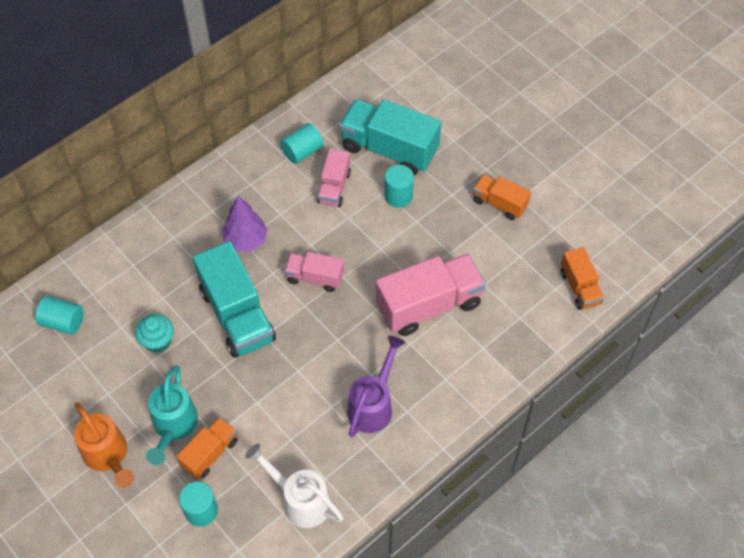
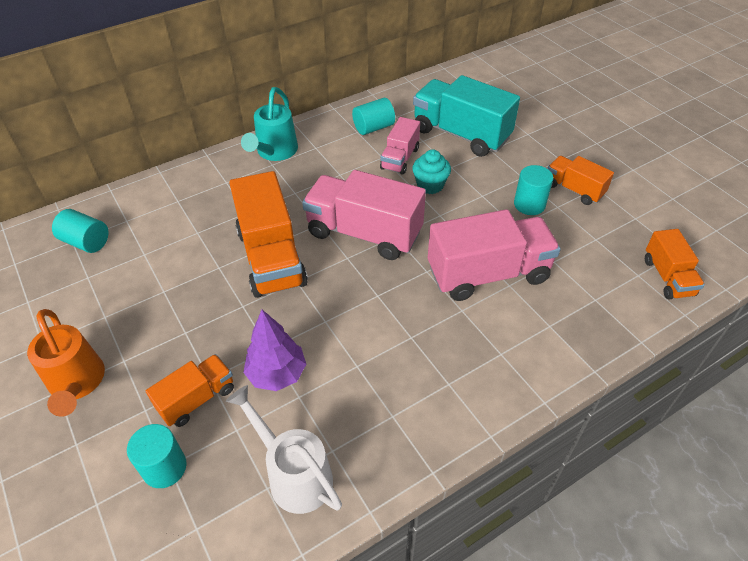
camera: 10 degrees right, 10 degrees down
(158, 341) = (178, 272): turquoise cupcake -> turquoise cupcake (430, 185)
(173, 426) = (165, 361): turquoise watering can -> turquoise watering can (275, 152)
(237, 315) = (271, 258): turquoise truck -> orange truck
(246, 240) = (299, 192): purple tree -> purple tree (277, 374)
(315, 278) = (364, 233): pink truck -> pink truck, size x1.80
(373, 405) = (407, 371): purple watering can -> none
(398, 196) = (465, 172): turquoise cylinder -> turquoise cylinder (529, 204)

